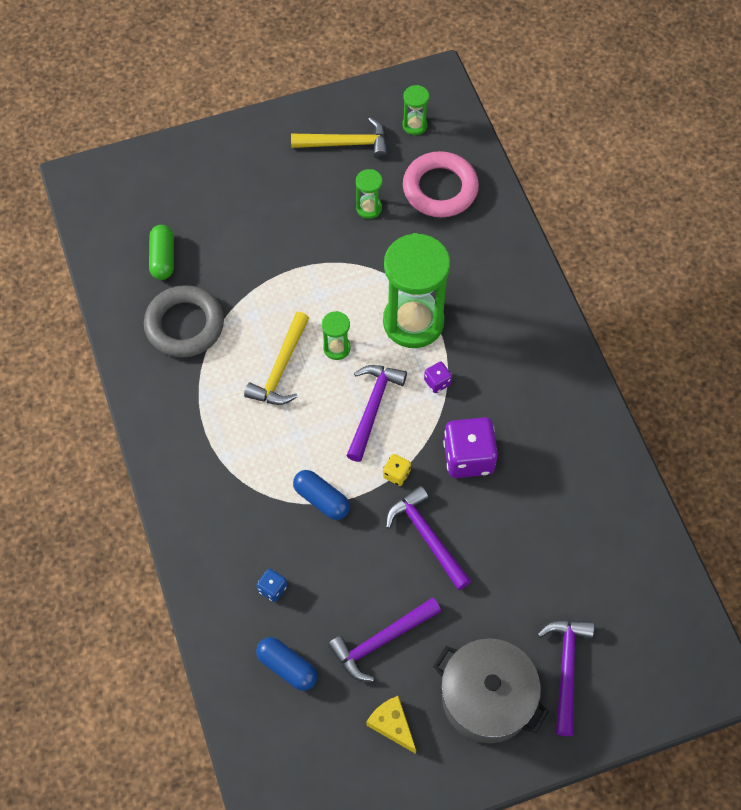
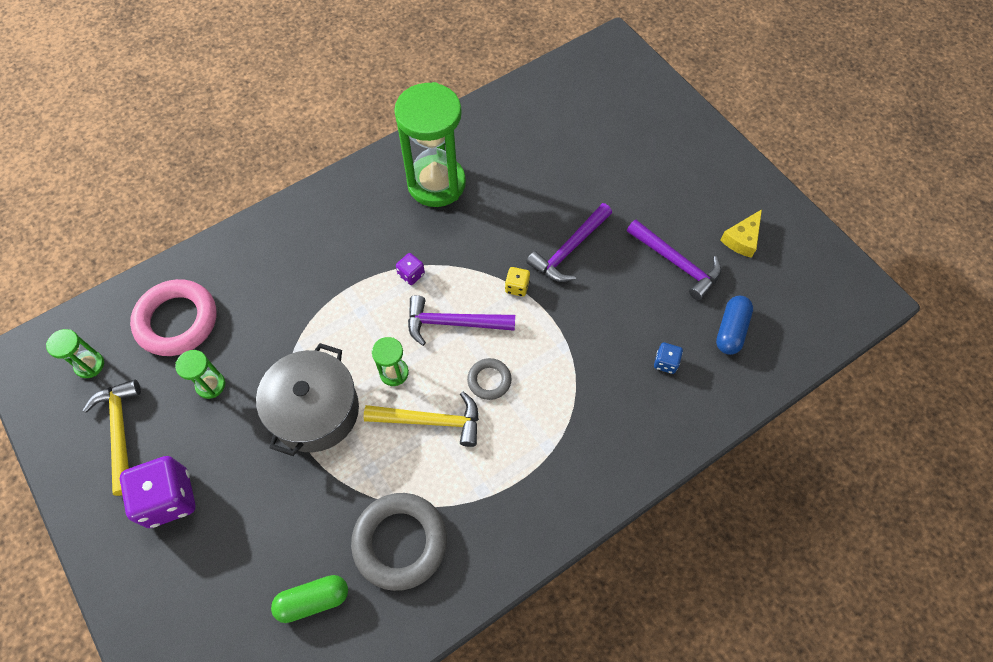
camera: 105 degrees left, 0 degrees up
(304, 425) = (489, 380): none -> grey ring
(321, 499) = (563, 344): blue capsule -> none
(413, 322) = (348, 309): green hourglass -> green hourglass (436, 183)
(468, 457) = (482, 233): purple dice -> purple dice (169, 498)
(487, 698) = (690, 179): grey pot -> grey pot (315, 411)
(566, 669) = (644, 133): purple hammer -> none

